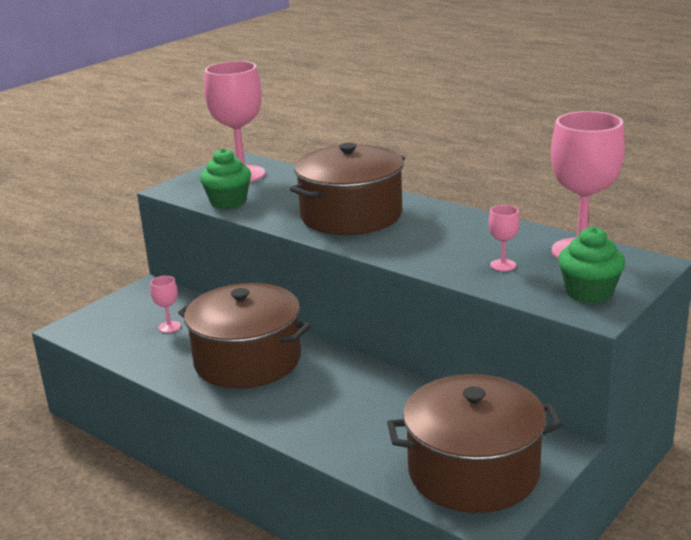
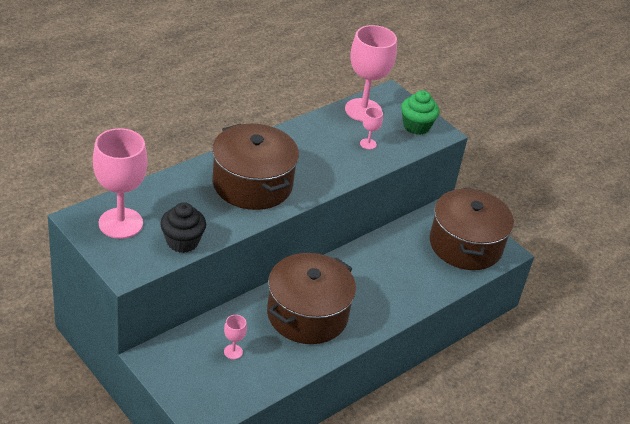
camera: 85 degrees left, 15 degrees up
(228, 202) = (182, 242): green cupcake -> black cupcake

